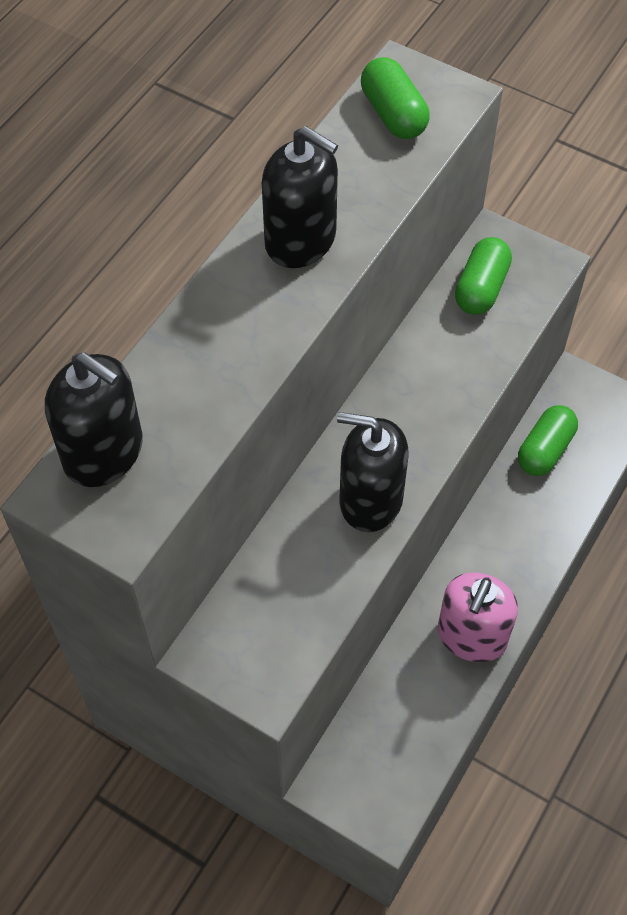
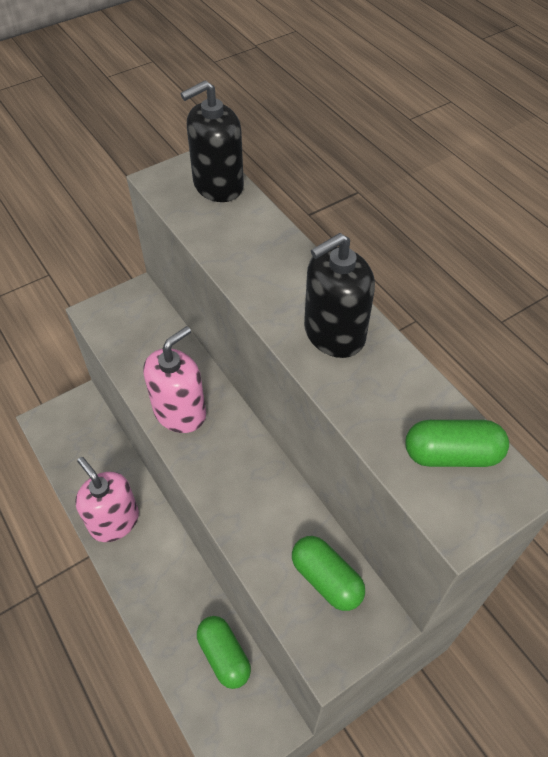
camera: 115 degrees right, 5 degrees down
(370, 500) = (180, 412): black soap dispenser -> pink soap dispenser

